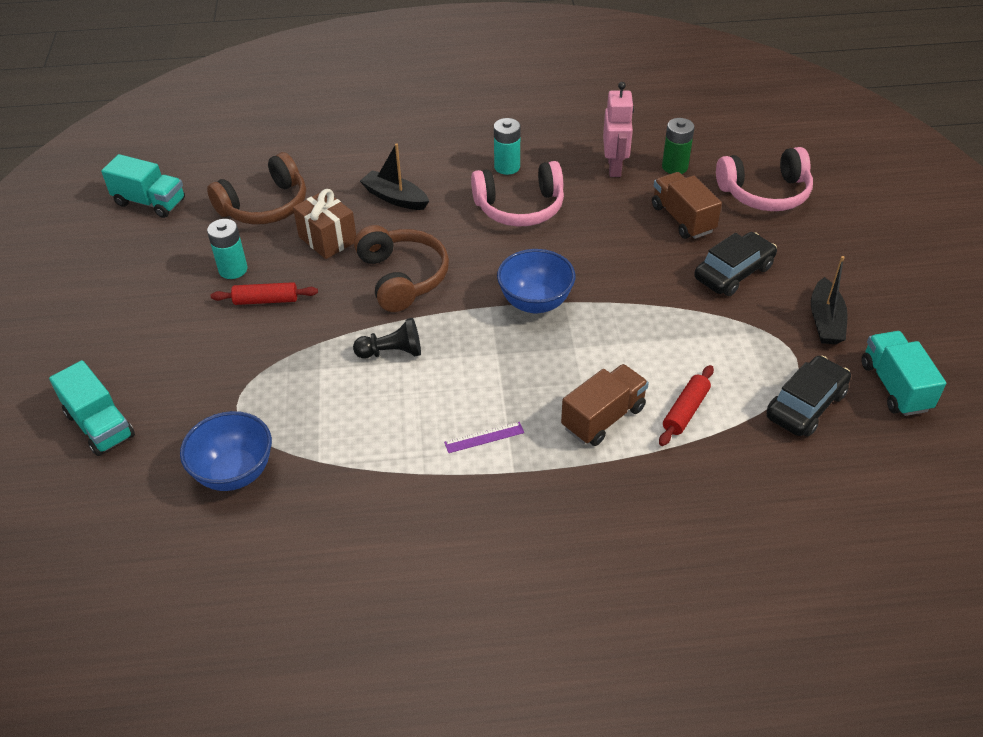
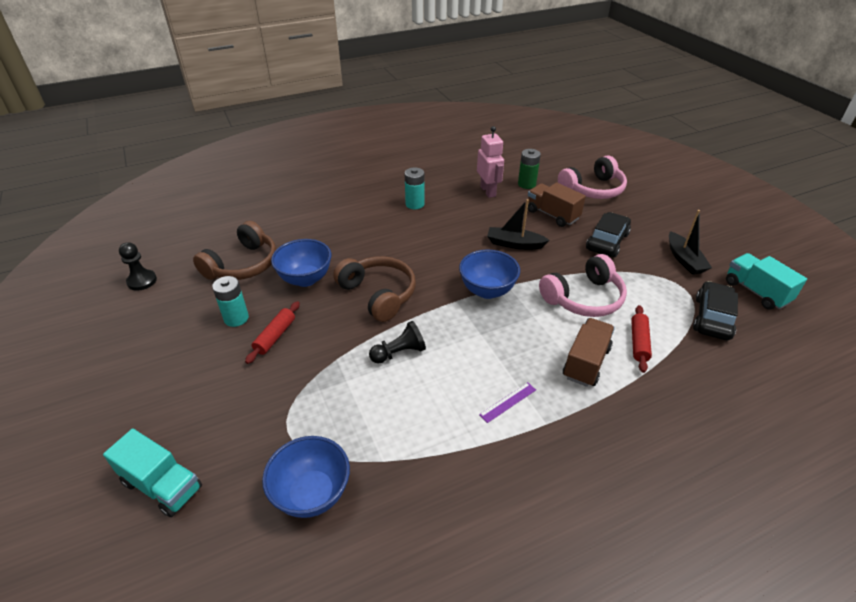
camera: 20 degrees left, 5 degrees down
(150, 202) = (142, 281): turquoise truck -> black pawn
(266, 300) = (275, 336): red rolling pin -> red rolling pin turned 45 degrees counterclockwise
(328, 239) = (305, 279): brown gift -> blue bowl
(395, 198) = (344, 239): black boat -> black boat (514, 244)
(520, 207) = (439, 228): pink headphones -> pink headphones (584, 298)

